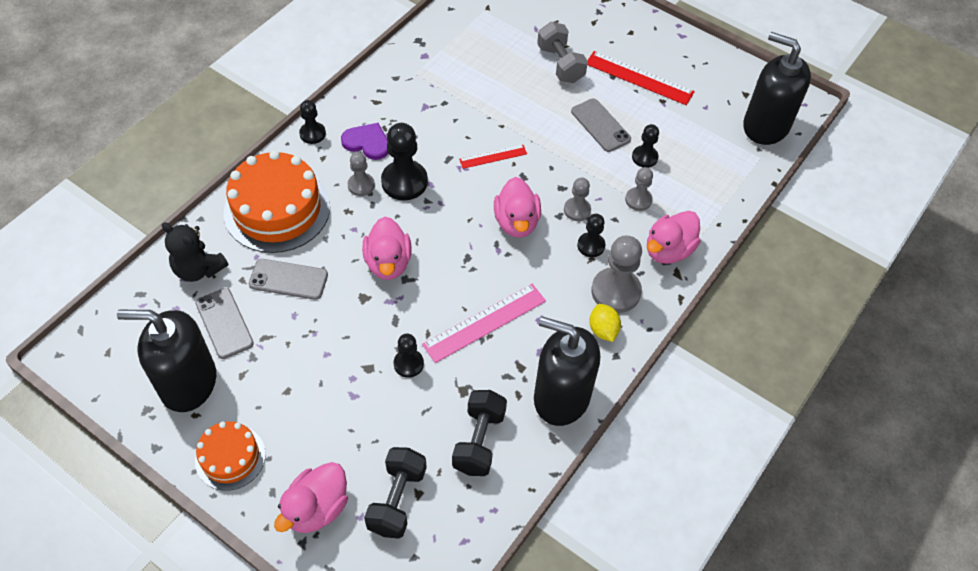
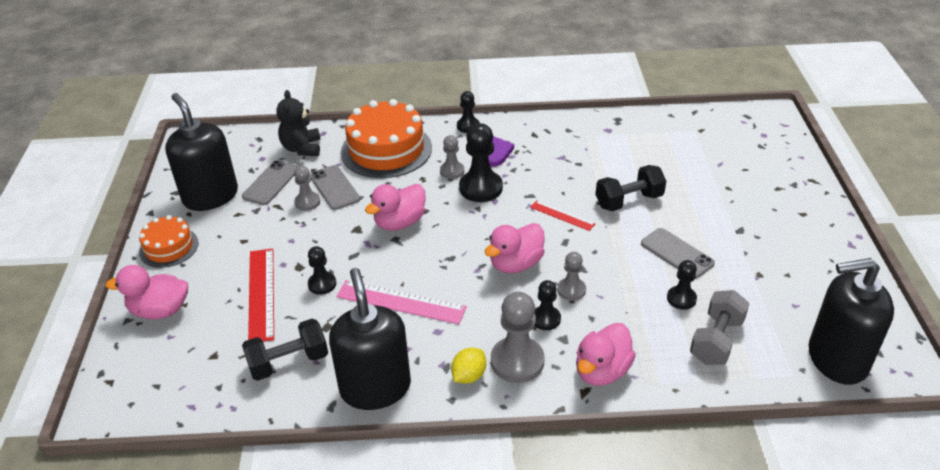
camera: 55 degrees right, 15 degrees down
(397, 500) = (199, 347): black dumbbell -> black dumbbell (629, 201)
(560, 64) = (705, 196): grey dumbbell -> grey dumbbell (716, 340)
(600, 125) = (677, 253): grey phone -> grey phone turned 60 degrees counterclockwise
(638, 200) = (630, 320): grey pawn -> grey pawn (307, 202)
(639, 78) = (761, 246): red ruler -> red ruler (261, 294)
(668, 250) = (602, 371): pink duck -> pink duck turned 60 degrees counterclockwise
(765, 126) = (837, 359): black soap dispenser -> black soap dispenser turned 90 degrees counterclockwise

